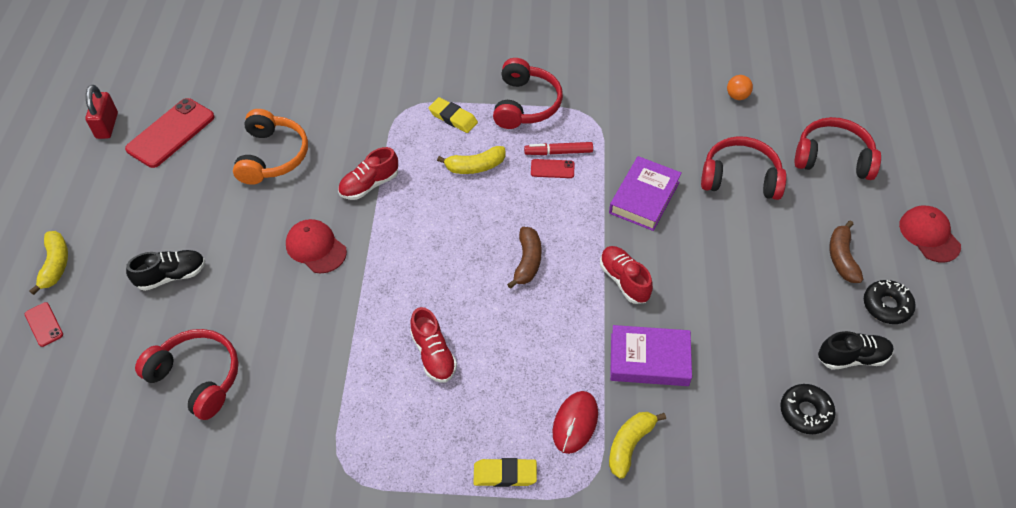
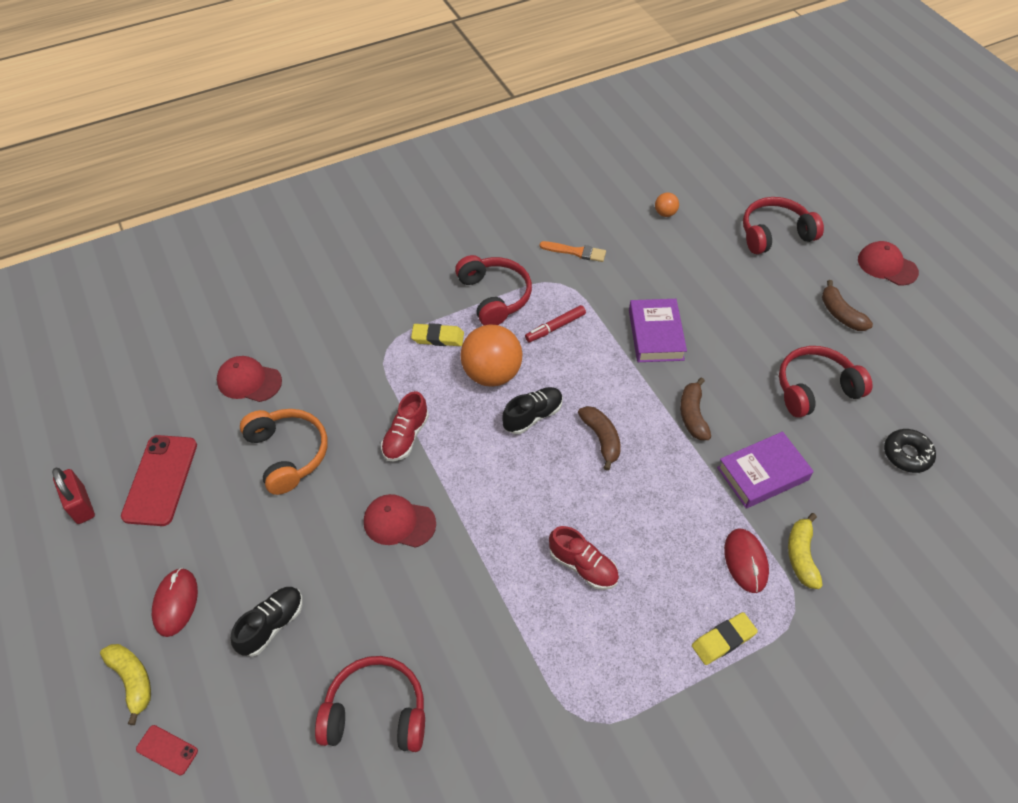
camera: 30 degrees left, 0 degrees up
(120, 226) = (175, 603): none -> red mouse
(284, 88) = (249, 381): none -> red cap
(475, 166) = (492, 374): yellow banana -> orange ball
(552, 169) = (561, 345): red phone -> none
(624, 280) = (692, 415): red shoe -> brown banana
(626, 96) = (576, 252): none -> orange brush
(740, 178) = (718, 282): red headphones -> red headphones (815, 389)
(852, 358) = (906, 392): black shoe -> black shoe (532, 416)
(886, 306) = (899, 337): black donut -> none

